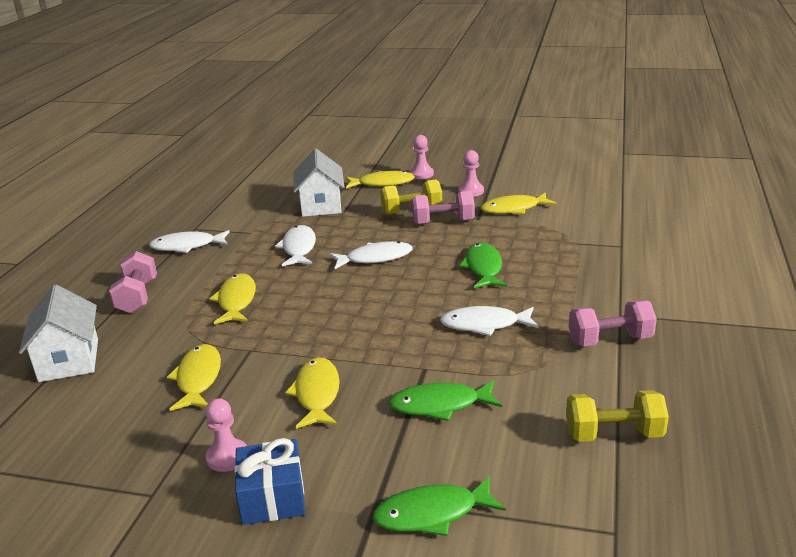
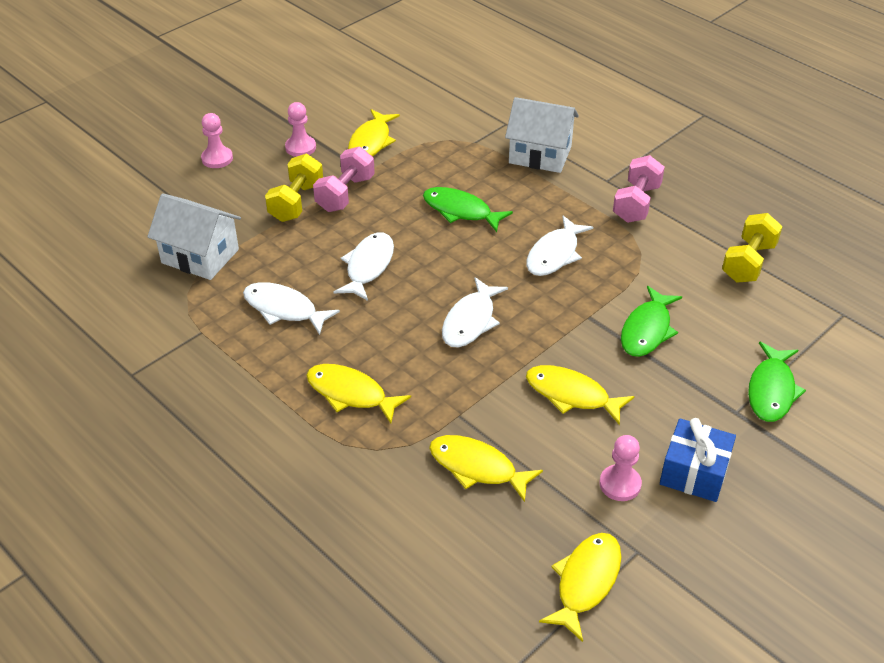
camera: 60 degrees left, 15 degrees up
(69, 360) = (346, 565): white house -> white house (540, 155)
(137, 297) = (256, 472): pink dumbbell -> none
(187, 246) = (173, 395): white fish -> white fish (470, 321)
(382, 183) = (203, 193): yellow fish -> yellow fish (585, 582)

